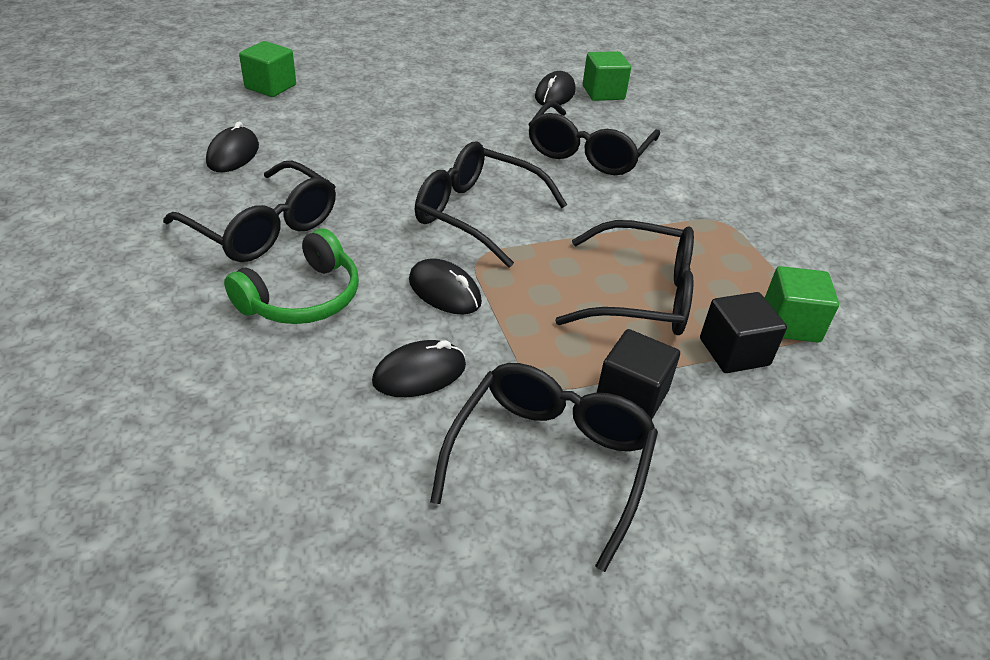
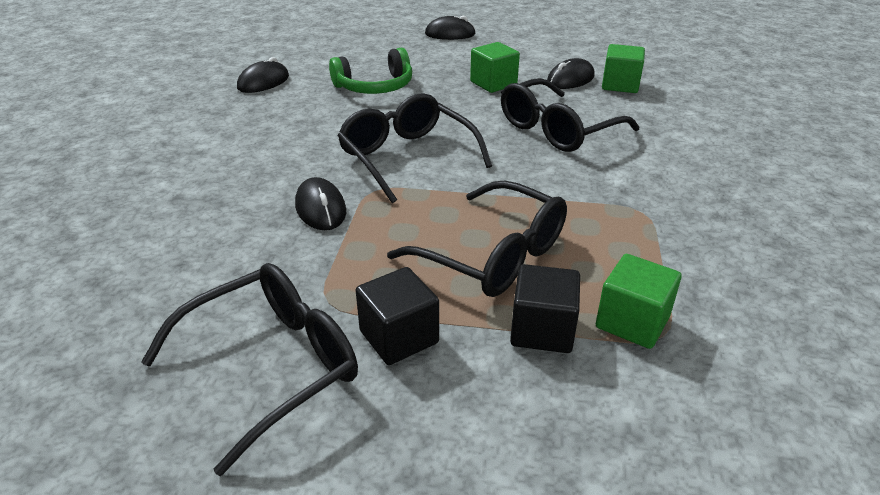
camera: 30 degrees right, 5 degrees down
(264, 228) = (233, 134): black glasses -> none
(270, 86) = (336, 42): green cube -> green cube (493, 83)
(302, 297) = (211, 187): green headphones -> green headphones (375, 86)
(419, 374) = (238, 264): black mouse -> black mouse (450, 34)

